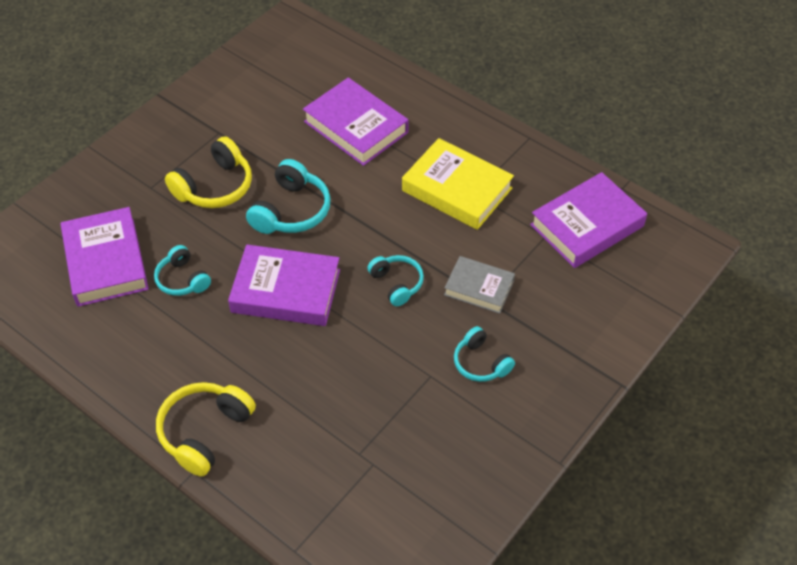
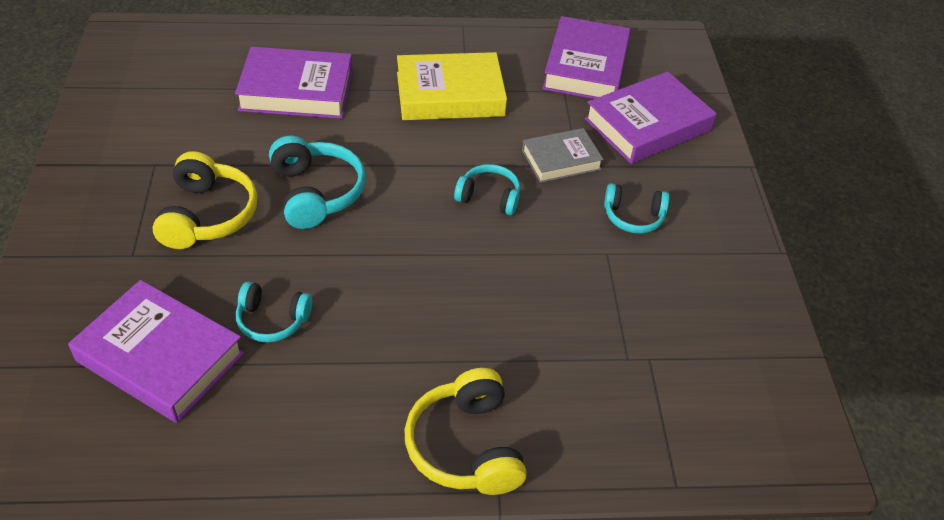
camera: 45 degrees left, 5 degrees down
(286, 291) = (394, 265): purple book -> purple book (647, 124)

